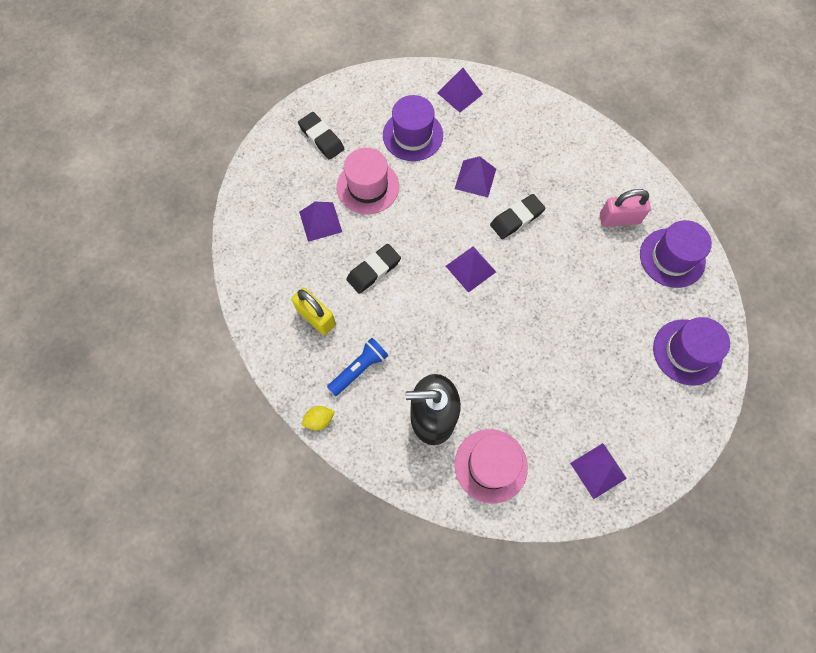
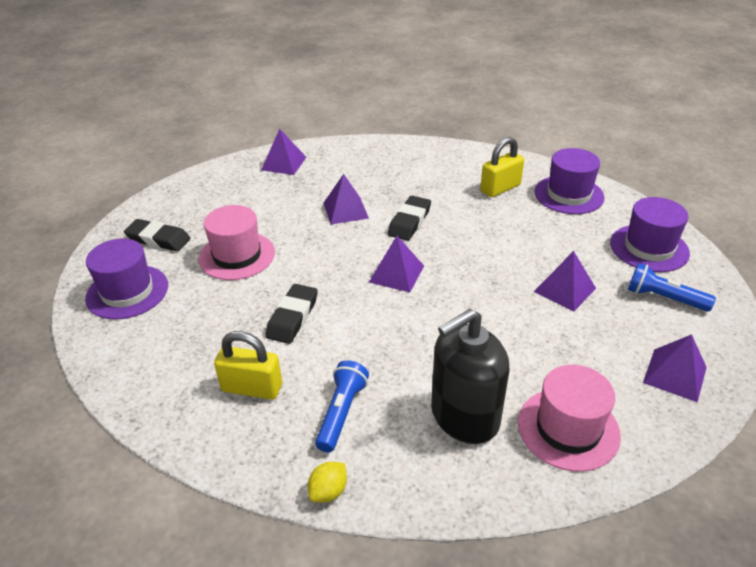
camera: 30 degrees left, 30 degrees down
(320, 221) = (200, 302): purple pyramid -> purple pyramid (564, 289)
(412, 135) = (258, 204): purple hat -> purple hat (127, 292)
(619, 219) = (500, 188): pink padlock -> yellow padlock
(652, 405) = (664, 298): none -> blue flashlight

